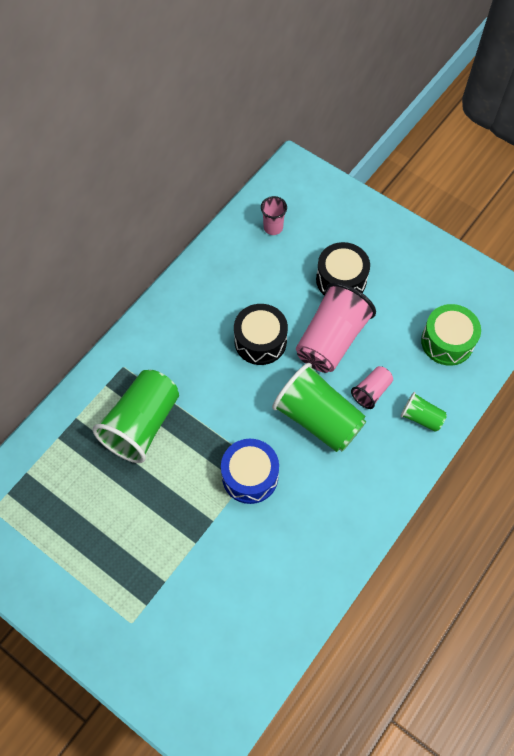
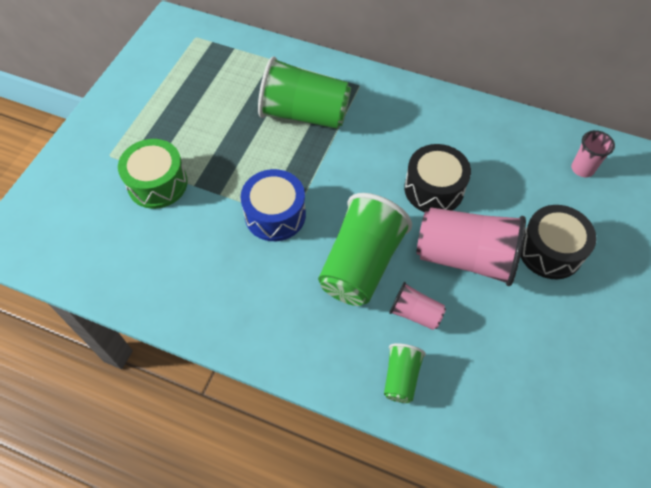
camera: 75 degrees right, 5 degrees down
(447, 341) = (520, 391): green drum -> green drum (157, 183)

